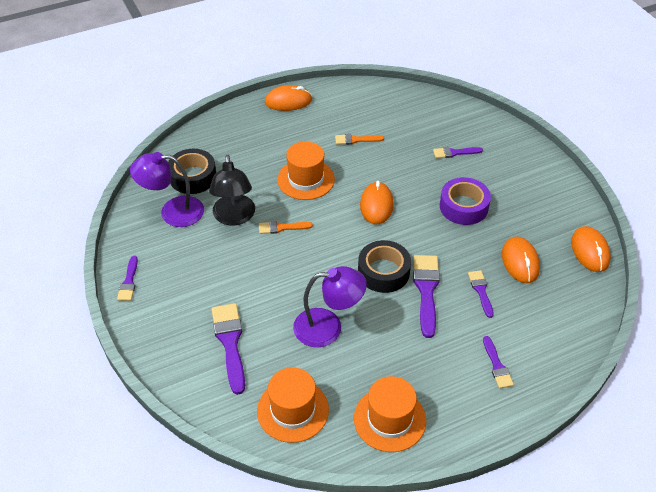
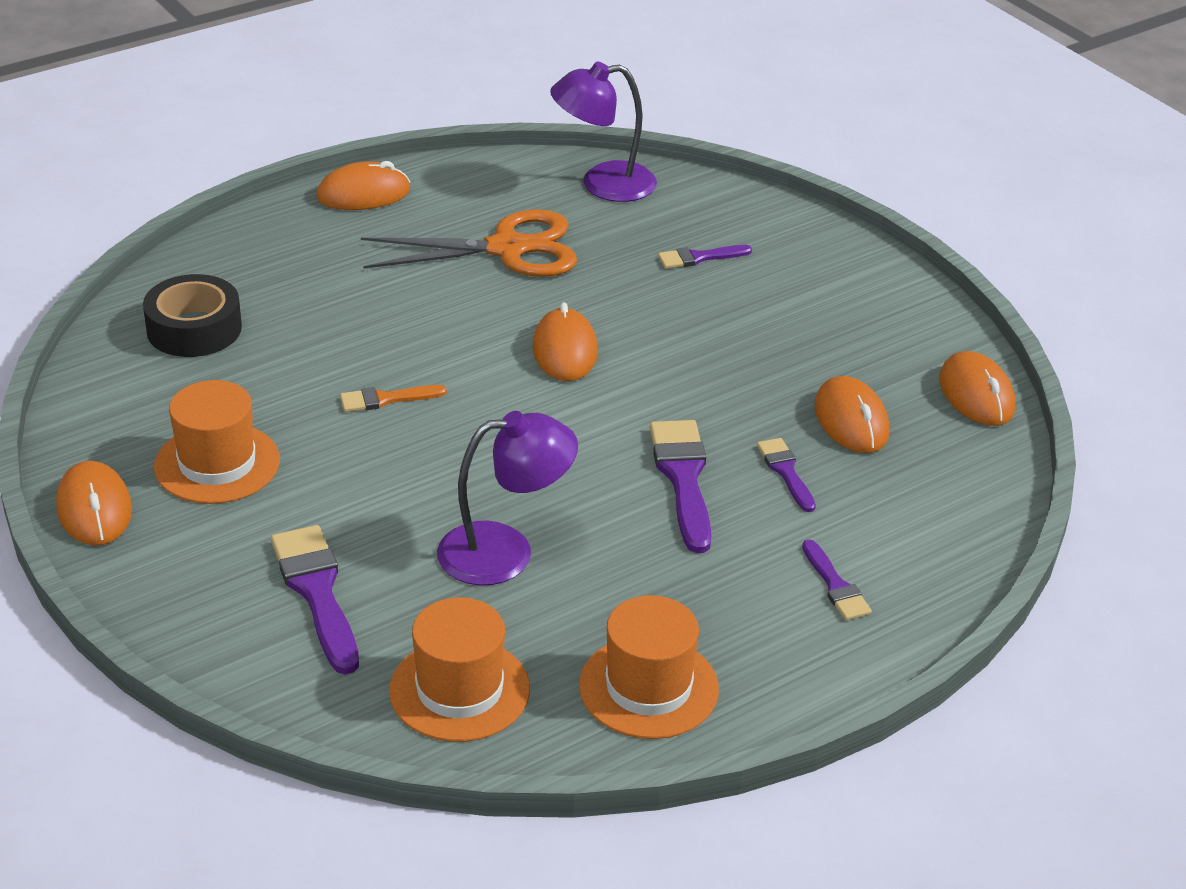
camera: 10 degrees left, 10 degrees down
(129, 281) = (94, 509): purple brush -> orange mouse
(172, 212) = (163, 388): purple lamp -> purple lamp (603, 184)
(234, 217) = (289, 389): black lamp -> none
(306, 179) = (420, 318): orange hat -> orange hat (217, 463)
(356, 140) = (507, 248): orange brush -> orange scissors
(383, 272) = (597, 456): black tape -> none
(463, 207) = (731, 342): purple tape -> none

